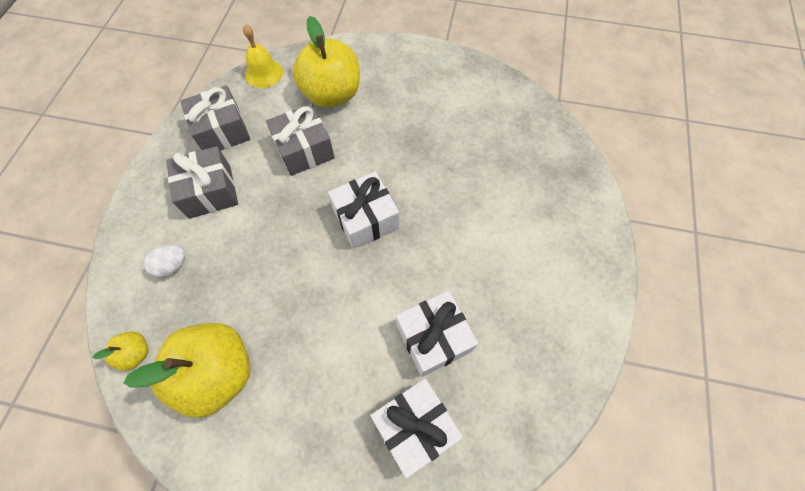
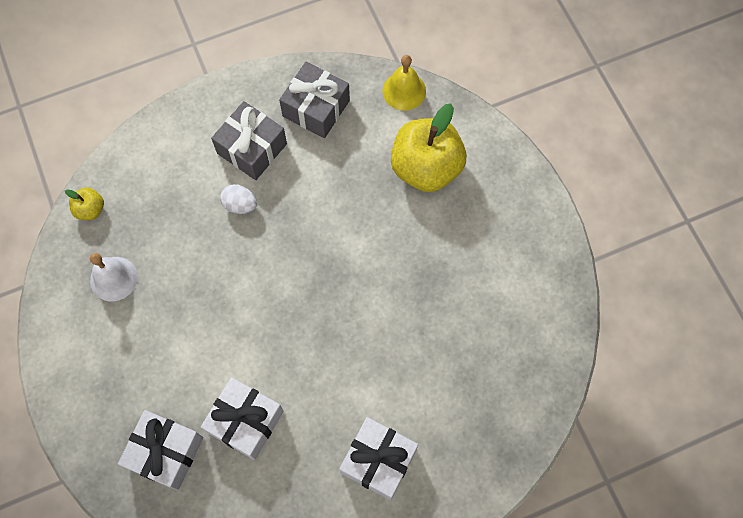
camera: 55 degrees right, 5 degrees up
(172, 266) = (170, 176): white egg -> white egg (240, 205)
(218, 373) = (113, 278): yellow apple -> white bell
(304, 150) = (347, 190): grey gift -> none
(365, 219) = (316, 293): white gift -> white gift (378, 461)

